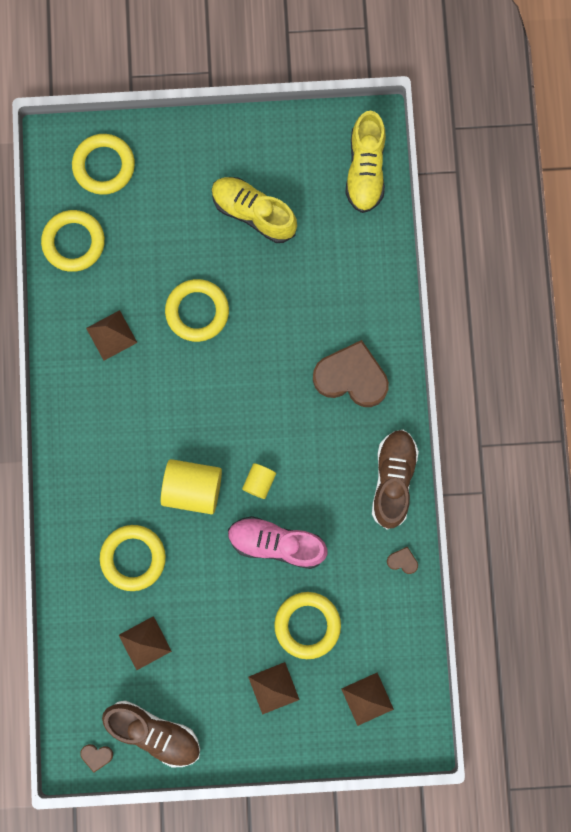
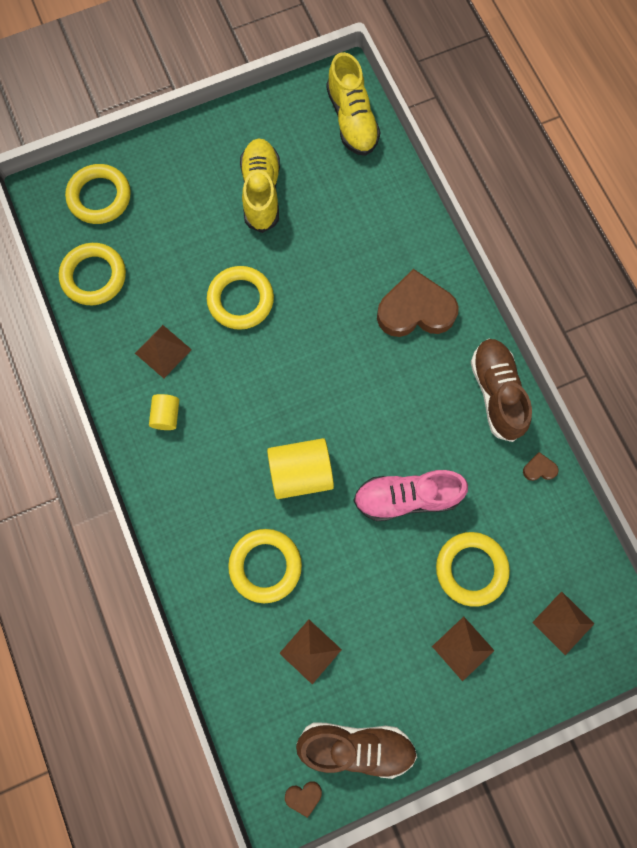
camera: 20 degrees left, 5 degrees down
(253, 213) = (261, 192): yellow shoe -> yellow shoe turned 75 degrees clockwise
(259, 482) = (365, 442): yellow cylinder -> yellow cylinder (166, 415)

